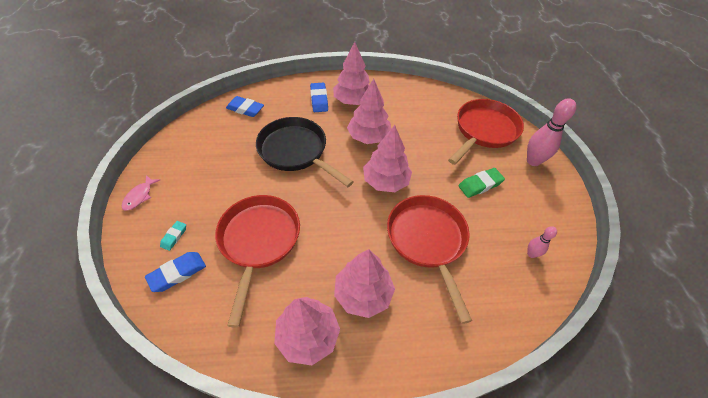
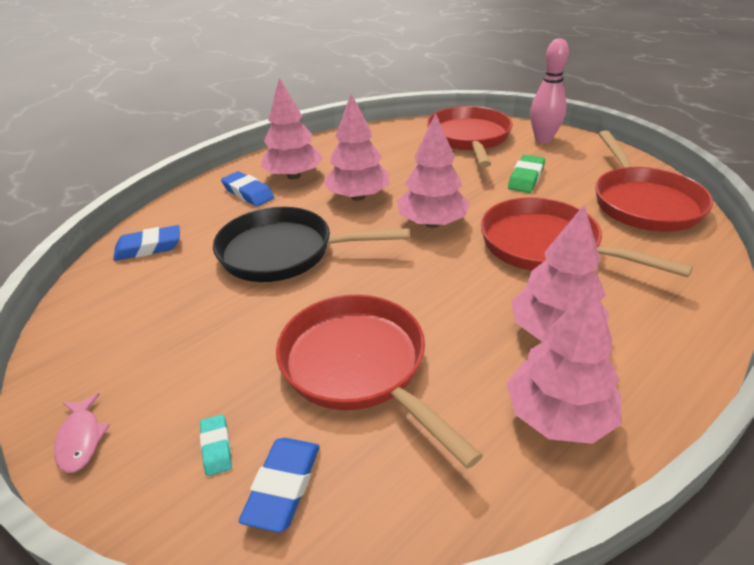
camera: 35 degrees left, 15 degrees down
(531, 254) = (643, 203): pink bowling pin -> red pan

